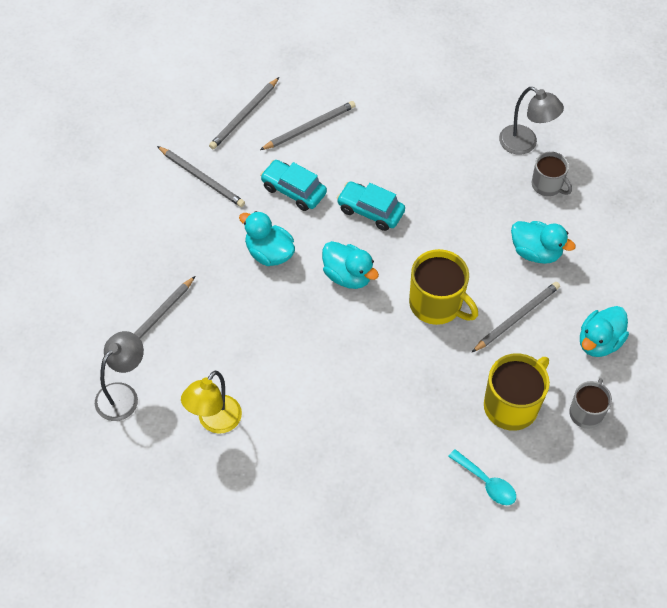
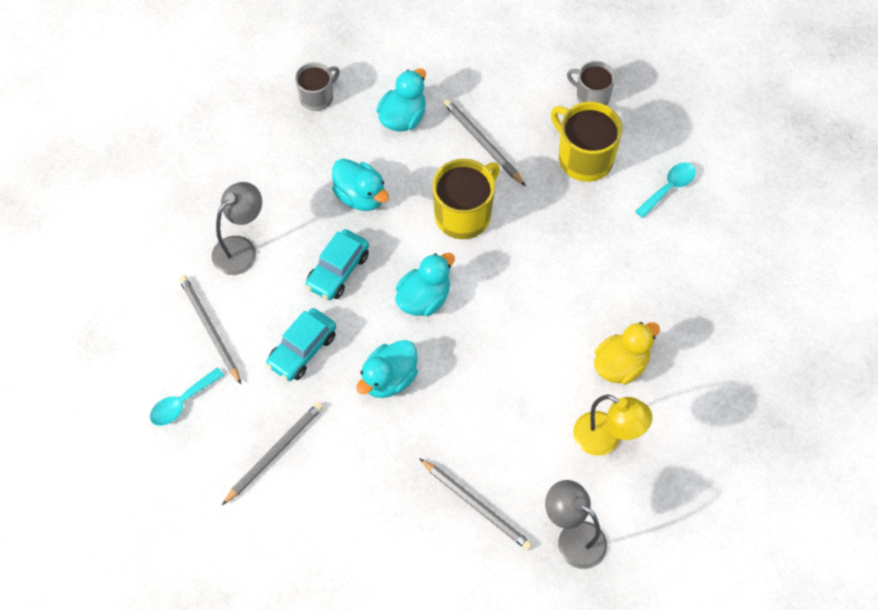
camera: 85 degrees left, 5 degrees up
(244, 115) = (182, 402): grey pencil -> turquoise spoon
(289, 435) = (621, 364): none -> yellow duck
(525, 144) = (259, 111): grey lamp -> grey lamp (241, 249)
(599, 342) = (513, 76): turquoise duck -> turquoise duck (360, 196)

